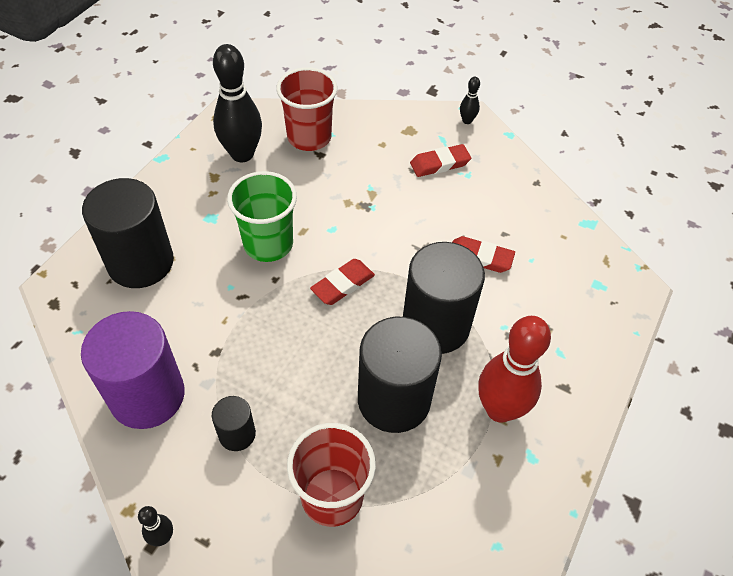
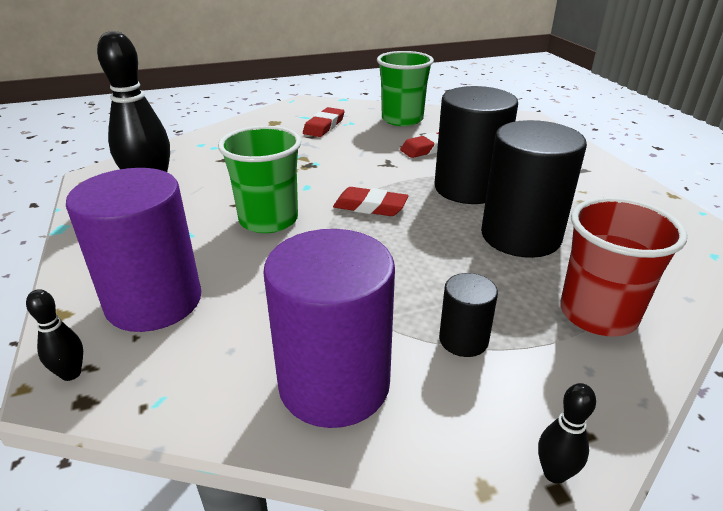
camera: 45 degrees left, 20 degrees down
(140, 262) = (154, 301): black cylinder -> purple cylinder
(309, 137) = (199, 155): red cup -> none
(343, 284) = (370, 206): red eraser -> red eraser turned 75 degrees counterclockwise
(467, 121) = (305, 104): black bowling pin -> black bowling pin (71, 373)
(499, 409) = (579, 199): red bowling pin -> none
(516, 202) = (402, 119): none -> green cup

